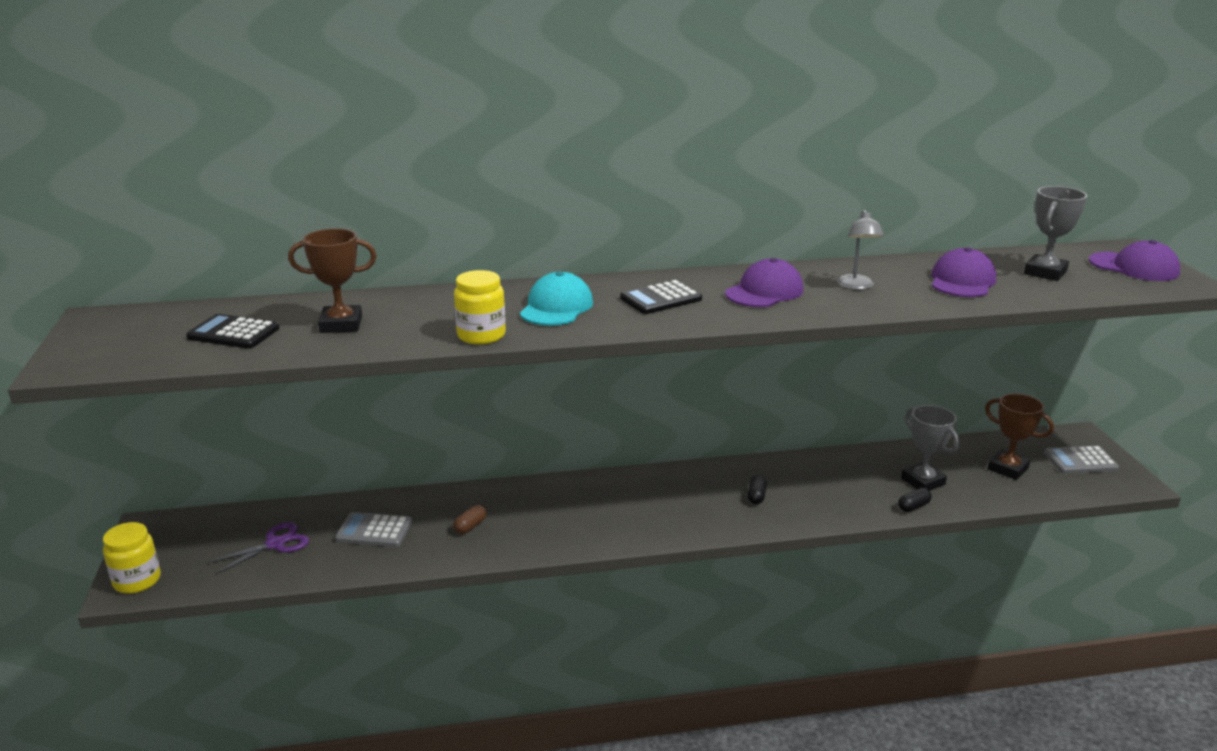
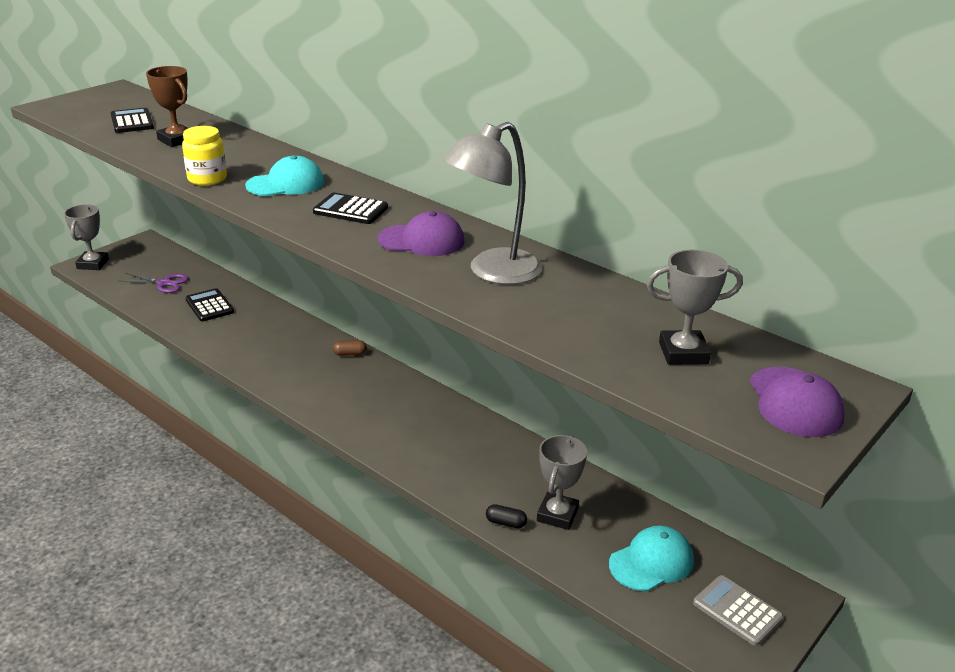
camera: 50 degrees right, 5 degrees up
(137, 581) = (93, 264): yellow jar -> grey trophy
(374, 531) = (209, 306): grey calculator -> black calculator
(470, 526) = (249, 335): brown capsule -> brown capsule (350, 354)
(756, 496) = (423, 434): black capsule -> none
(856, 286) = (493, 272): grey lamp -> grey lamp, size x1.88
(962, 281) = (584, 316): purple cap -> none
(1008, 468) = (651, 562): brown trophy -> turquoise cap

